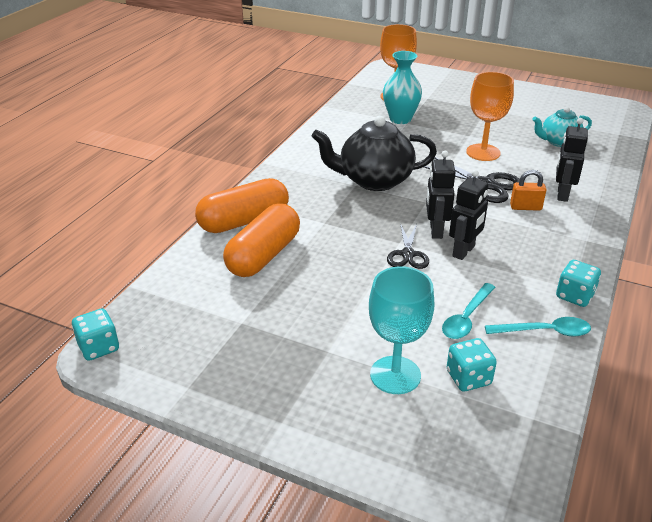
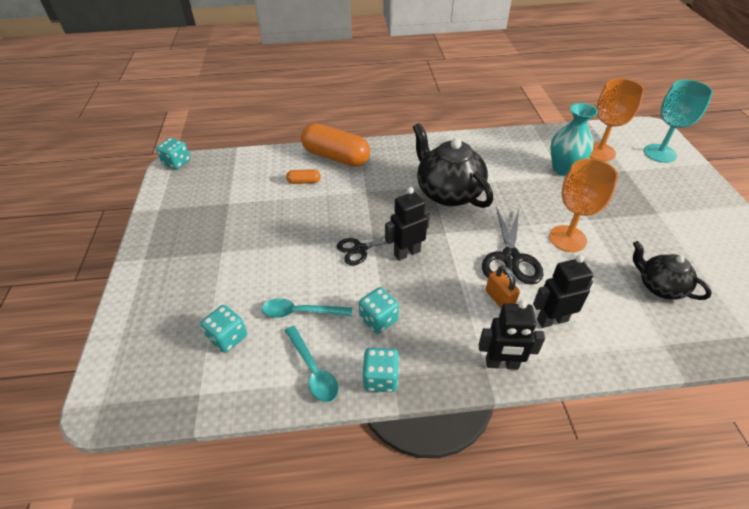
camera: 60 degrees right, 10 degrees up
(264, 255) = (304, 182): orange capsule -> orange capsule, size x0.43
(395, 375) = (212, 295): turquoise goblet -> turquoise goblet (659, 153)
(464, 251) = (390, 280): black robot -> black robot (502, 364)
(507, 274) = (379, 319): none -> turquoise dice
(558, 141) = (659, 286): turquoise teapot -> black teapot

